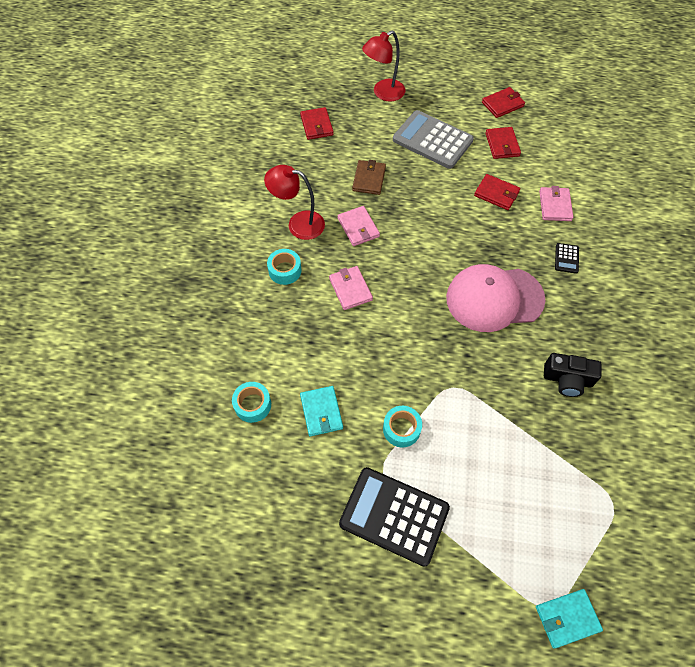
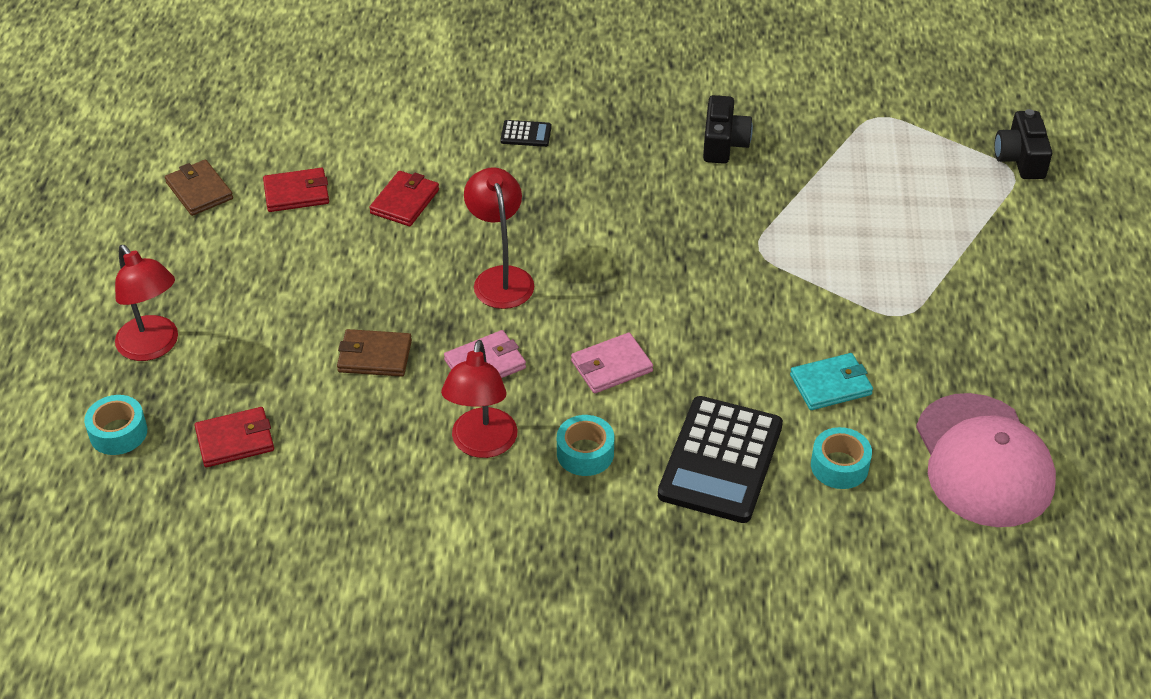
camera: 95 degrees left, 15 degrees down
(394, 515) = (955, 302): black calculator -> black calculator (720, 460)
(401, 429) = (834, 299): turquoise tape -> turquoise tape (118, 433)
(428, 238) = (500, 278): none -> red lamp
(432, 140) = (282, 277): grey calculator -> none
(494, 299) = (606, 207): pink cap -> pink cap (983, 461)
(502, 104) = (199, 191): red wallet -> brown wallet
(555, 205) = (427, 141): pink wallet -> none
(567, 618) = (1020, 159): turquoise wallet -> black camera

